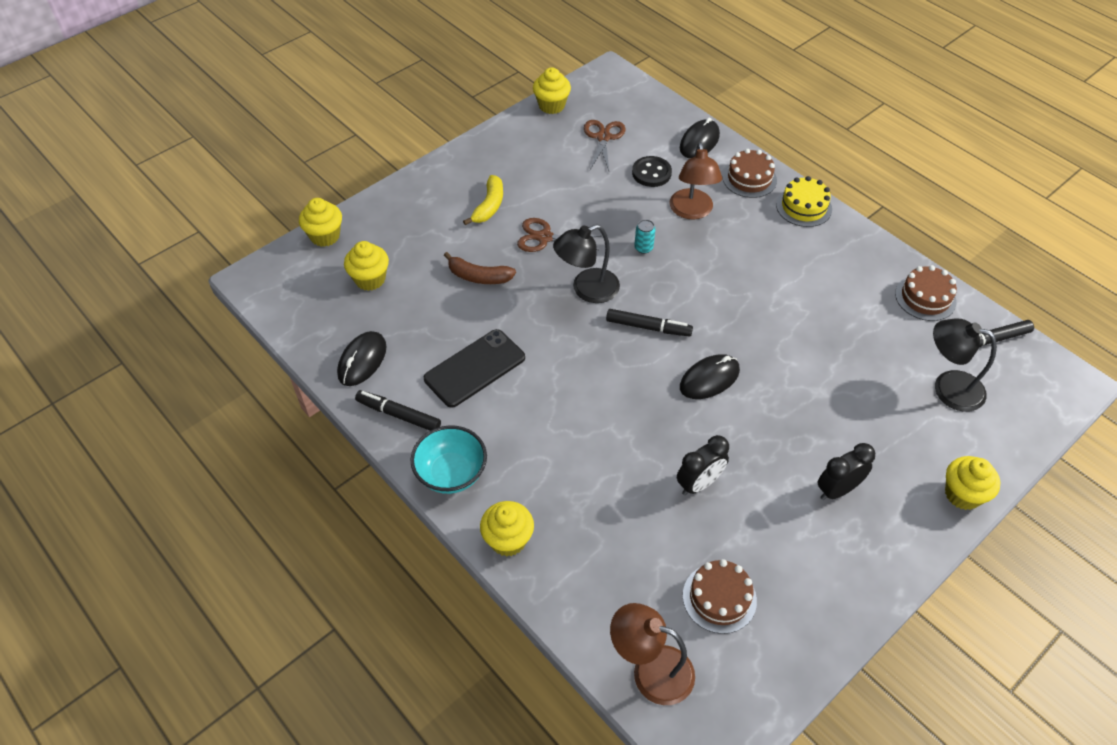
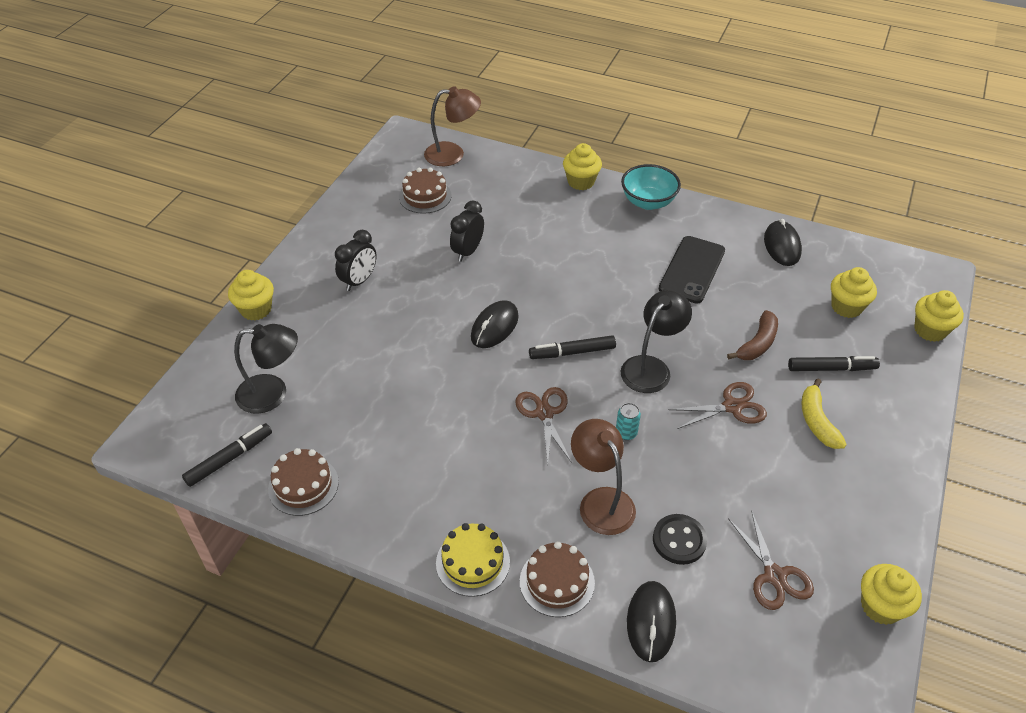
camera: 155 degrees right, 5 degrees down
(399, 415) = (718, 222): black marker -> black marker (831, 369)
(479, 277) = (757, 343): brown banana -> brown banana turned 135 degrees clockwise
(702, 284) = (544, 413): none -> brown scissors

